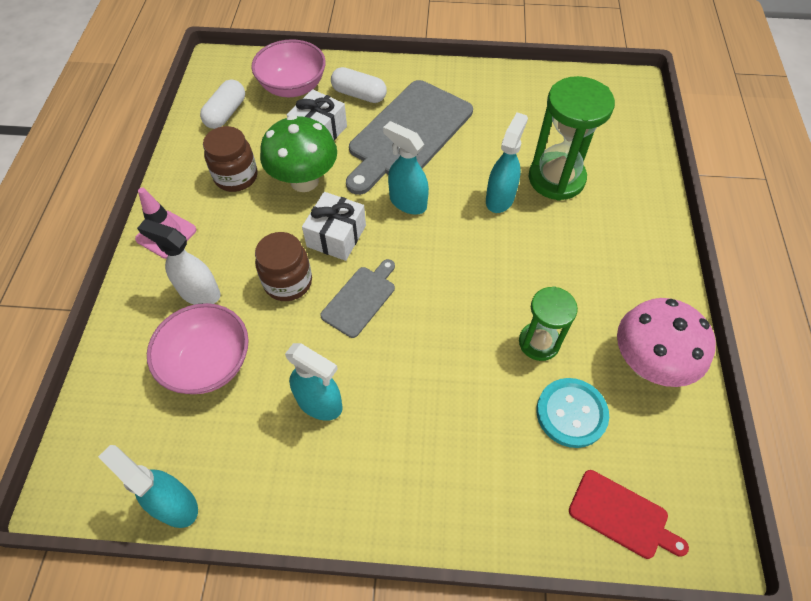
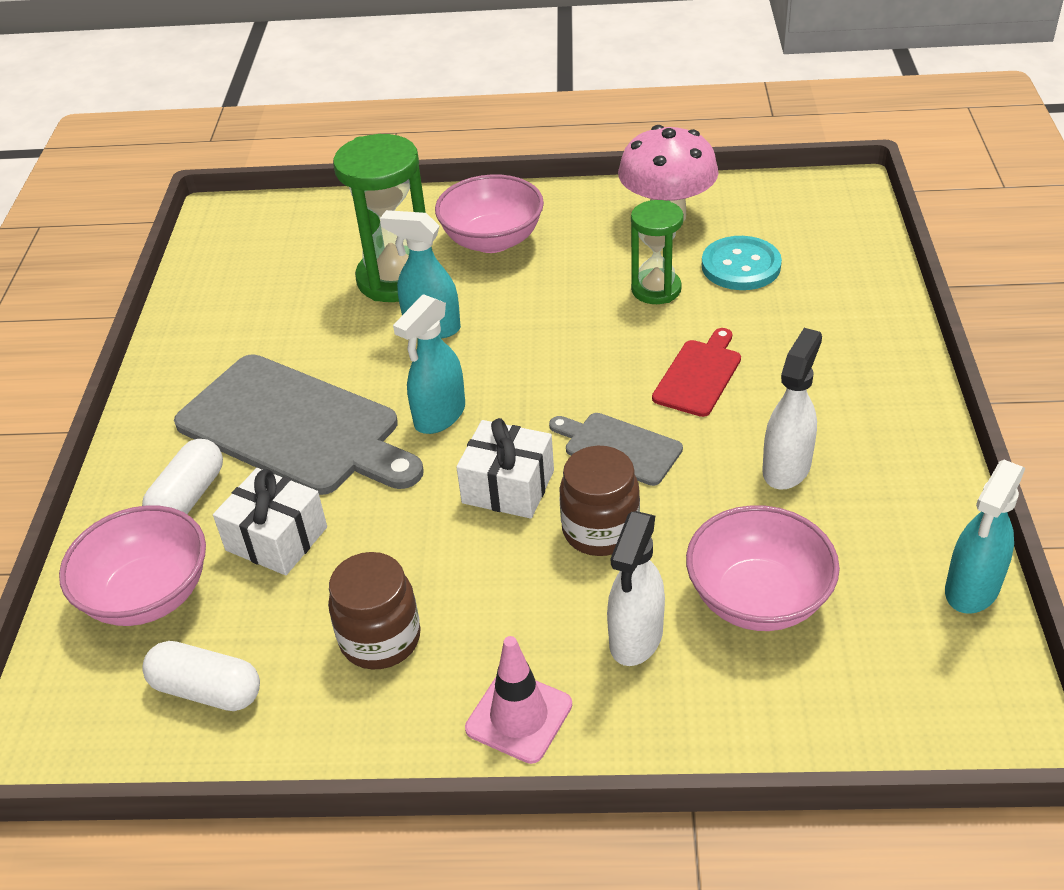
camera: 90 degrees left, 15 degrees down
(304, 181) = (393, 541): green mushroom -> none
(320, 403) = (787, 468): turquoise spray bottle -> white spray bottle
(606, 236) = (492, 240): none -> pink bowl
(622, 516) = (842, 235): red cutting board -> red cutting board (699, 375)

